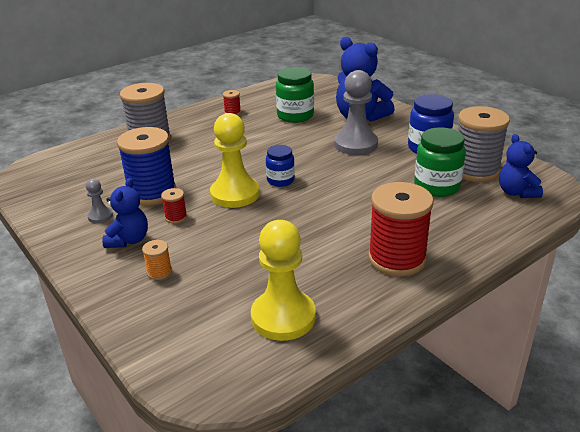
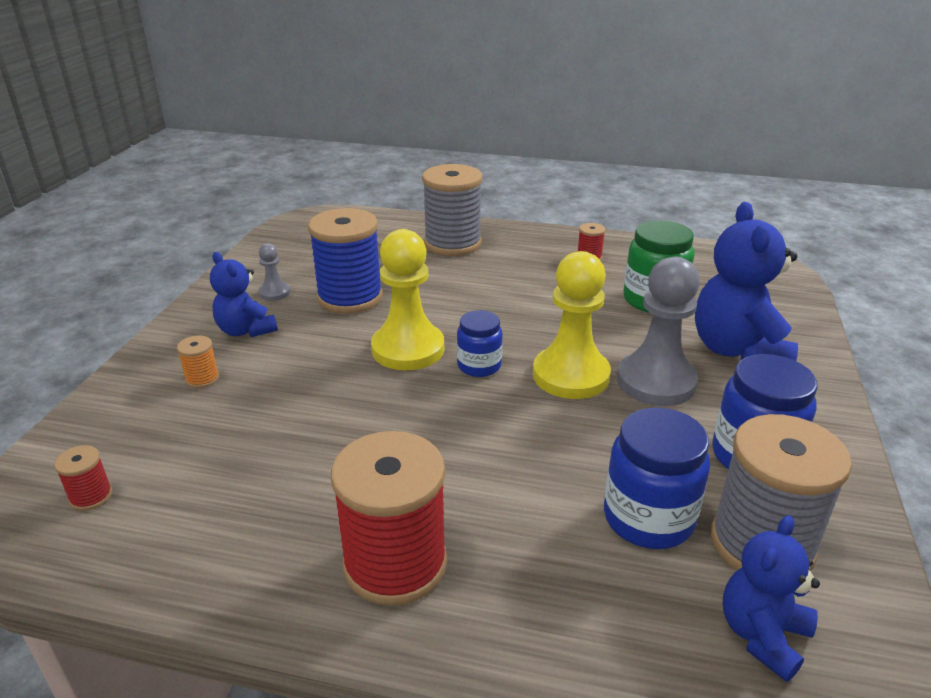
camera: 50 degrees right, 0 degrees up
(129, 240) = (246, 330): blue teddy bear -> blue teddy bear turned 75 degrees clockwise
(176, 217) = (317, 336): red spool -> red spool (91, 496)
(283, 317) = (176, 515): yellow pawn -> yellow pawn (571, 375)
(437, 186) = (648, 518): green jar -> blue jar

